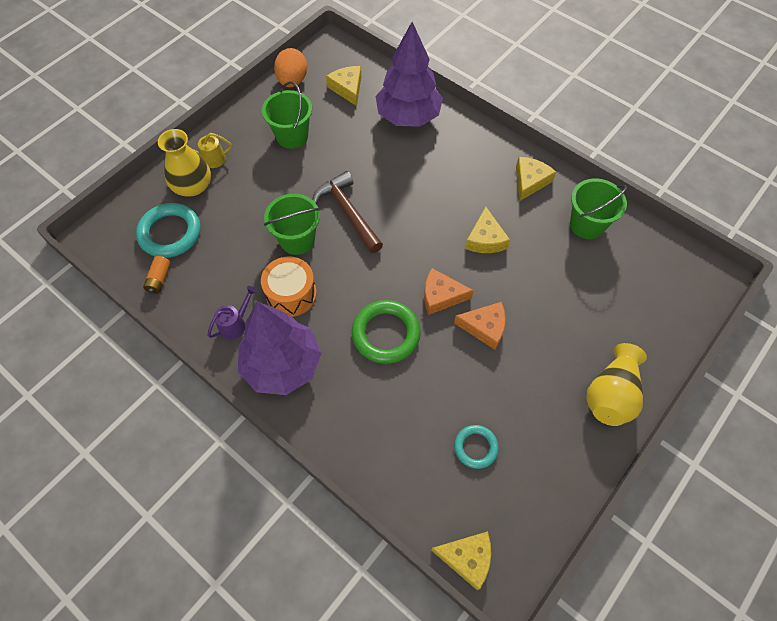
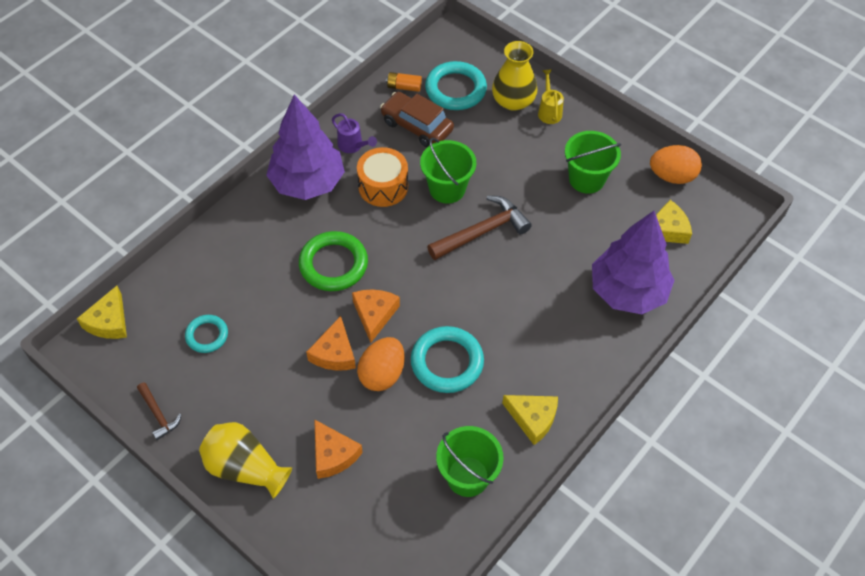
camera: 90 degrees right, 5 degrees down
(215, 266) = (417, 126): none -> brown car
(485, 239) = (447, 362): yellow cheese -> turquoise ring
(502, 288) = (382, 374): none -> orange egg
(570, 484) = (158, 414): none -> brown hammer
(585, 322) = (333, 454): none -> orange cheese

